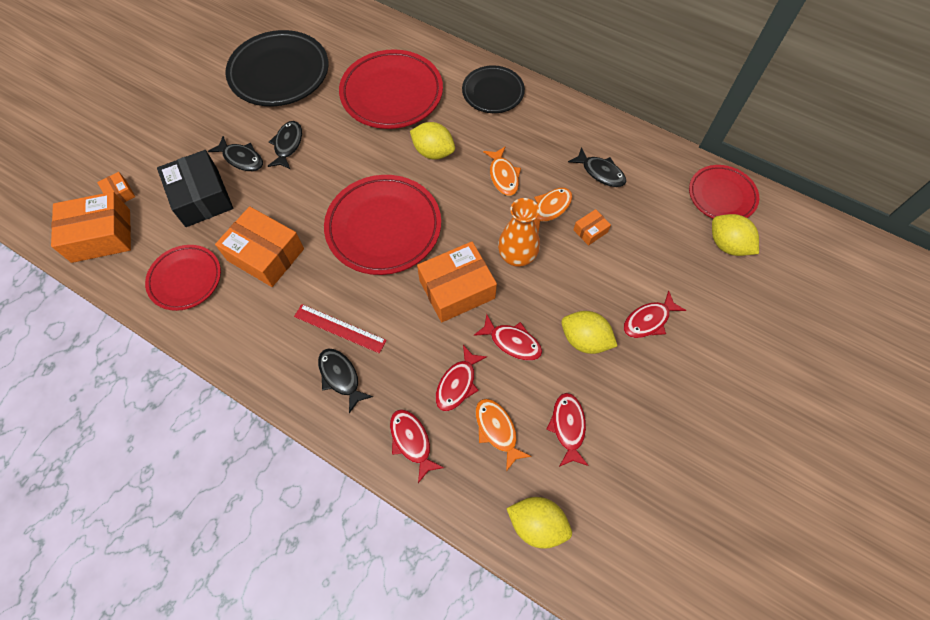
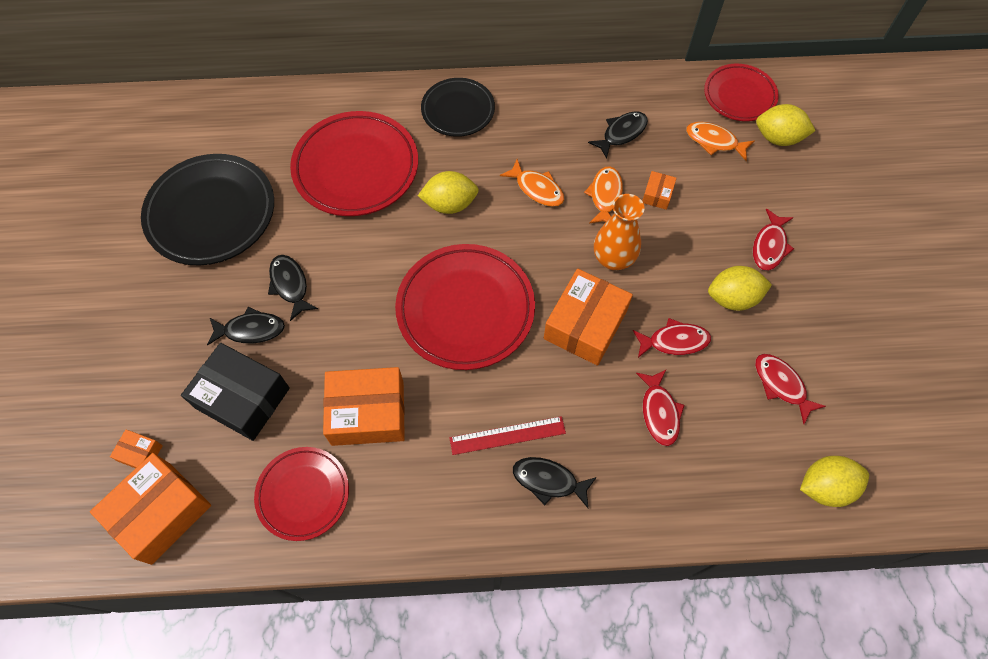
camera: 35 degrees left, 0 degrees up
(412, 441) = (663, 493): red fish -> none
(497, 430) = (727, 430): orange fish -> orange fish (714, 141)
(600, 172) = (621, 133): black fish -> black fish turned 45 degrees counterclockwise

